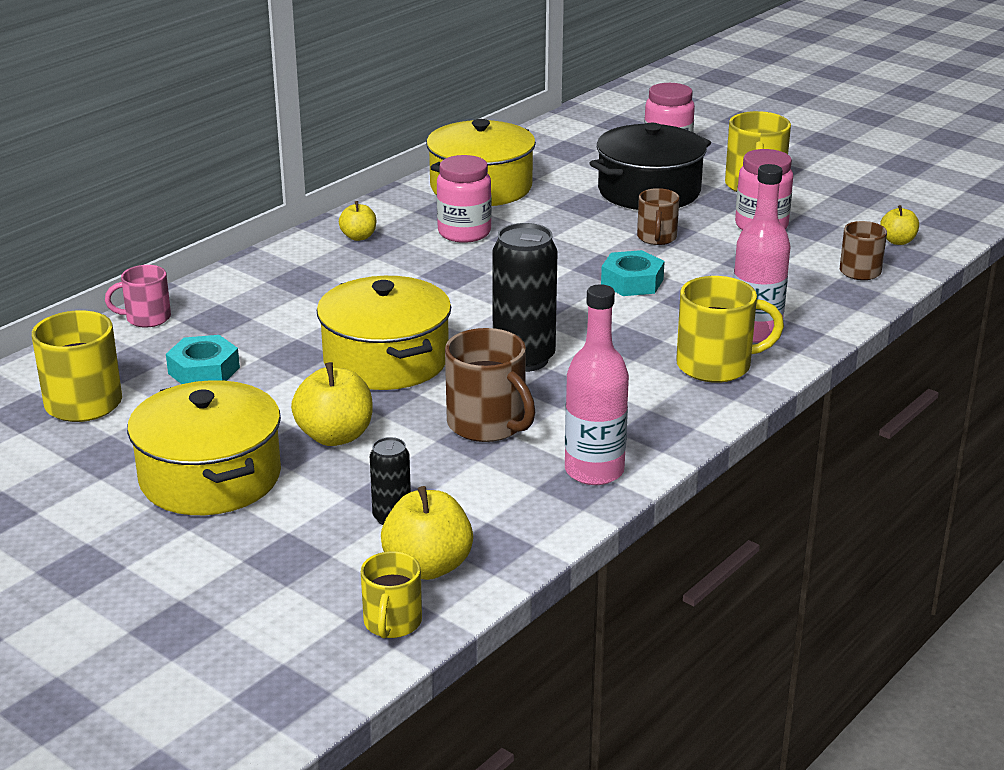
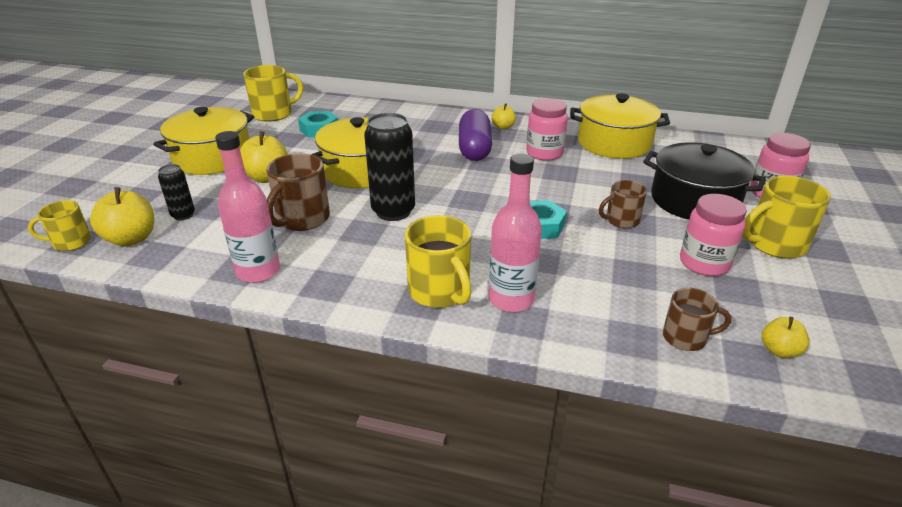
camera: 65 degrees right, 5 degrees up
(147, 318) = (363, 105): pink mug -> none
(404, 271) = (474, 149): none -> purple capsule

